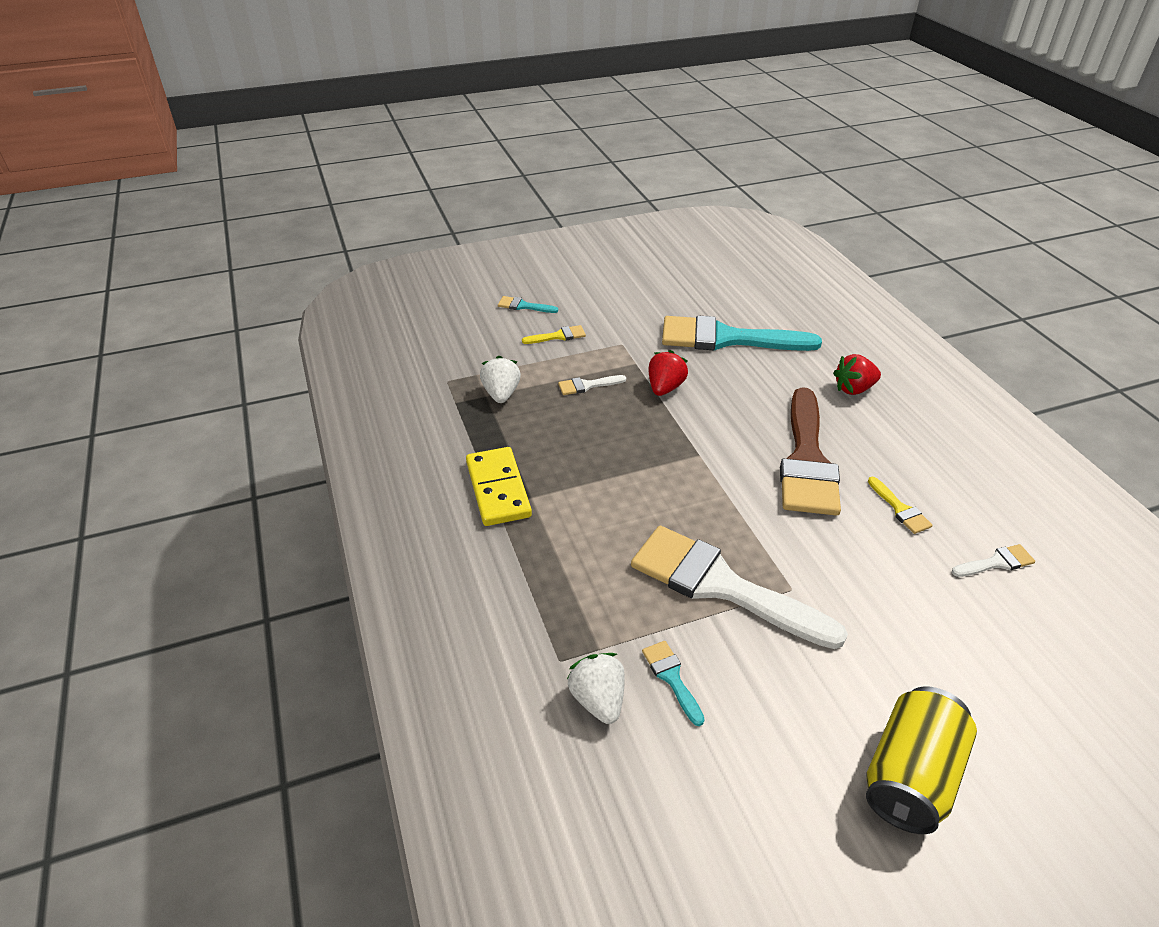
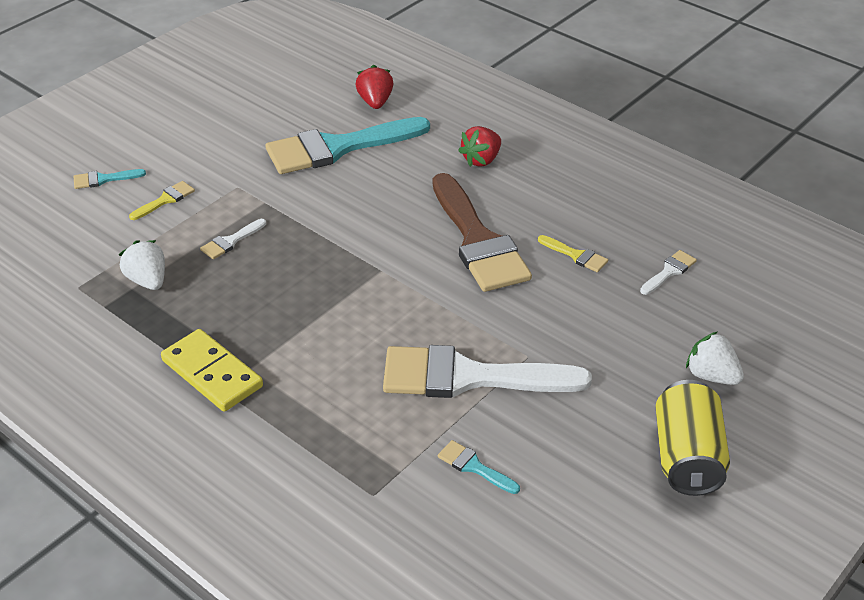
camera: 30 degrees left, 0 degrees up
(598, 699) = (426, 510): white strawberry -> white strawberry (711, 376)
(665, 388) = (309, 217): red strawberry -> red strawberry (375, 102)

